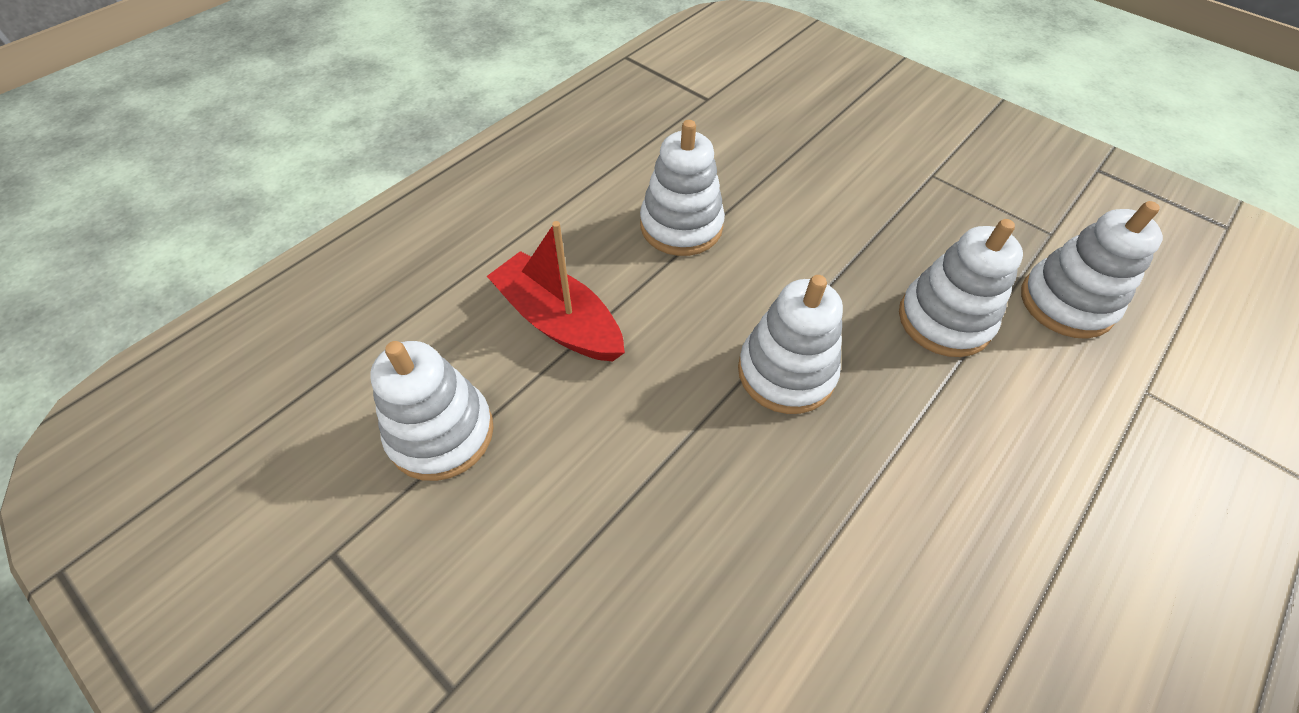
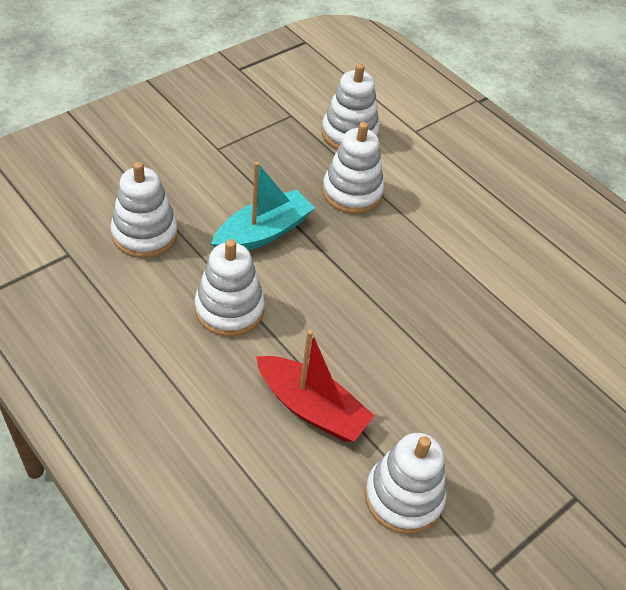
camera: 85 degrees left, 5 degrees down
(559, 321) = (311, 408): red boat -> red boat turned 105 degrees counterclockwise
(786, 372) = (380, 283): white stacking toy -> white stacking toy (145, 234)
(814, 237) = (263, 233): none -> turquoise boat

